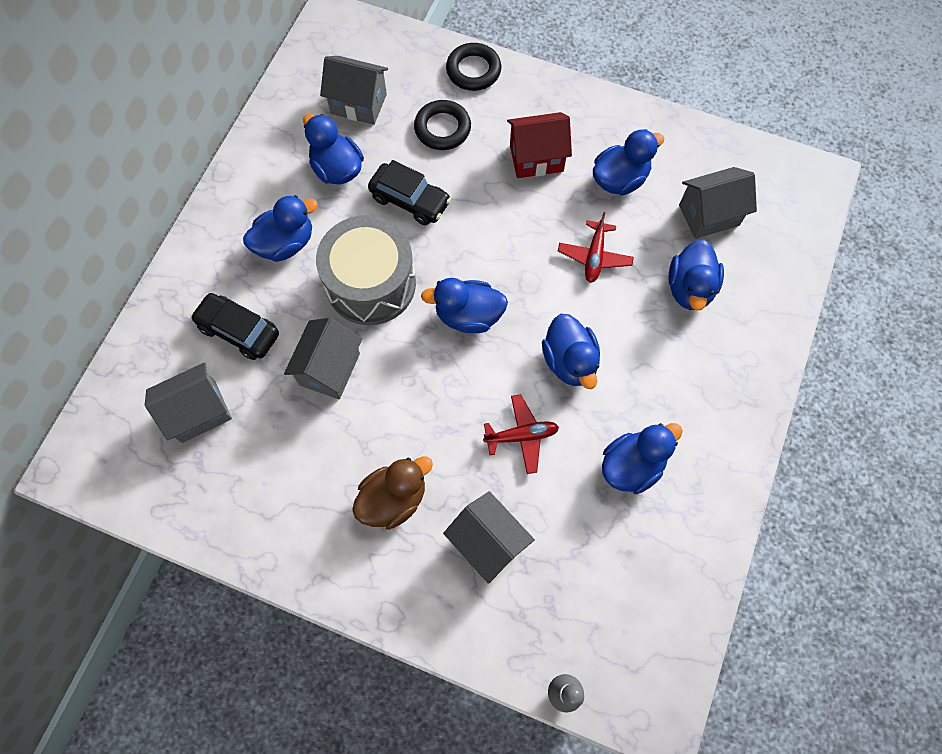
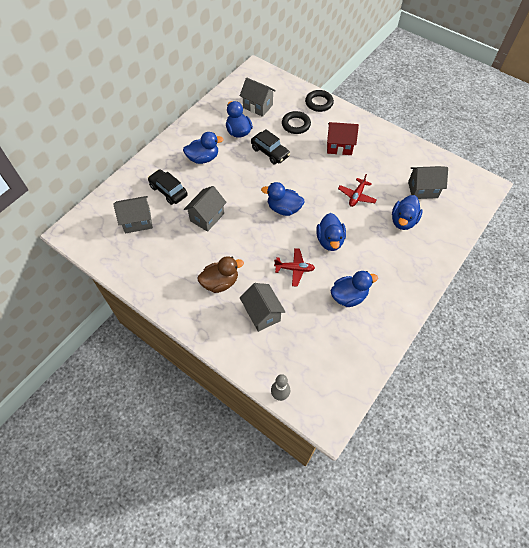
camera: 15 degrees right, 10 degrees down
(371, 284) = (239, 184): grey drum -> none
(619, 179) = (380, 164): blue duck -> none

